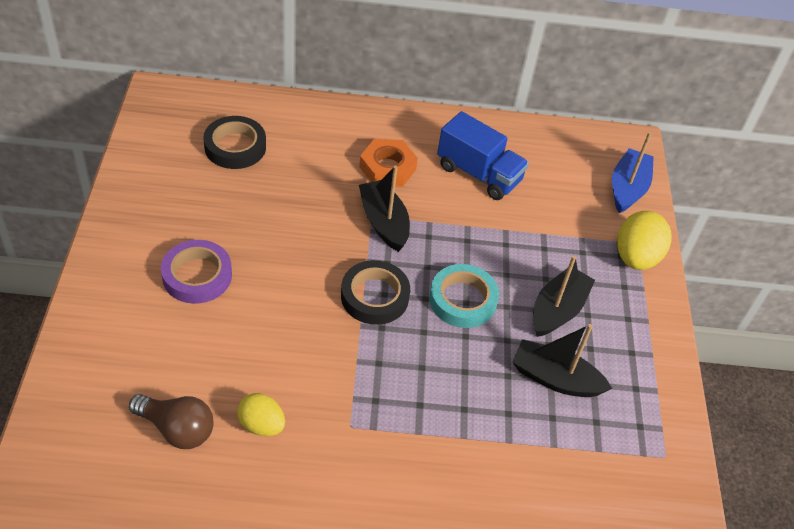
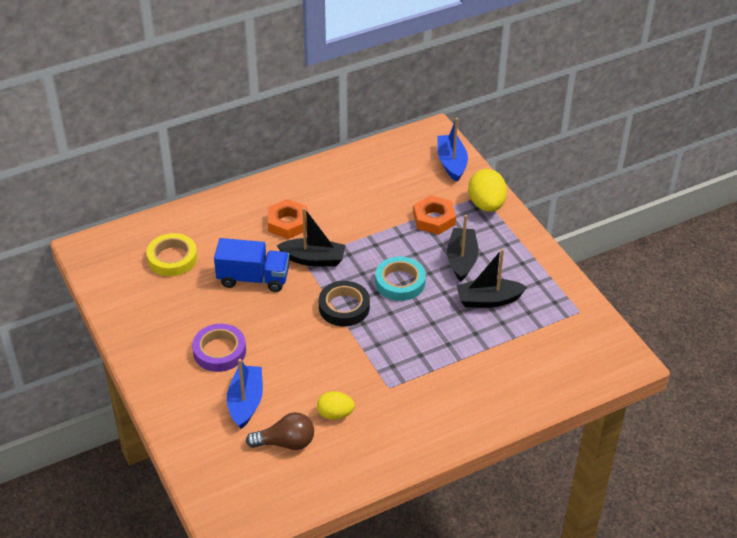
camera: 25 degrees left, 5 degrees down
(175, 352) = (246, 402): none -> blue boat
(235, 147) = (172, 258): black tape -> yellow tape
(384, 222) = (313, 259): black boat -> black boat turned 150 degrees clockwise
(479, 174) = (350, 199): blue truck -> blue truck (253, 278)
(559, 244) = (434, 219): none -> orange nut

